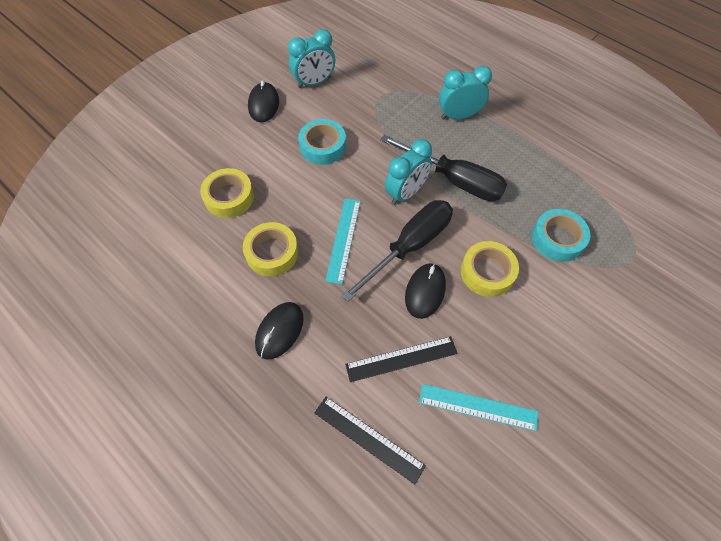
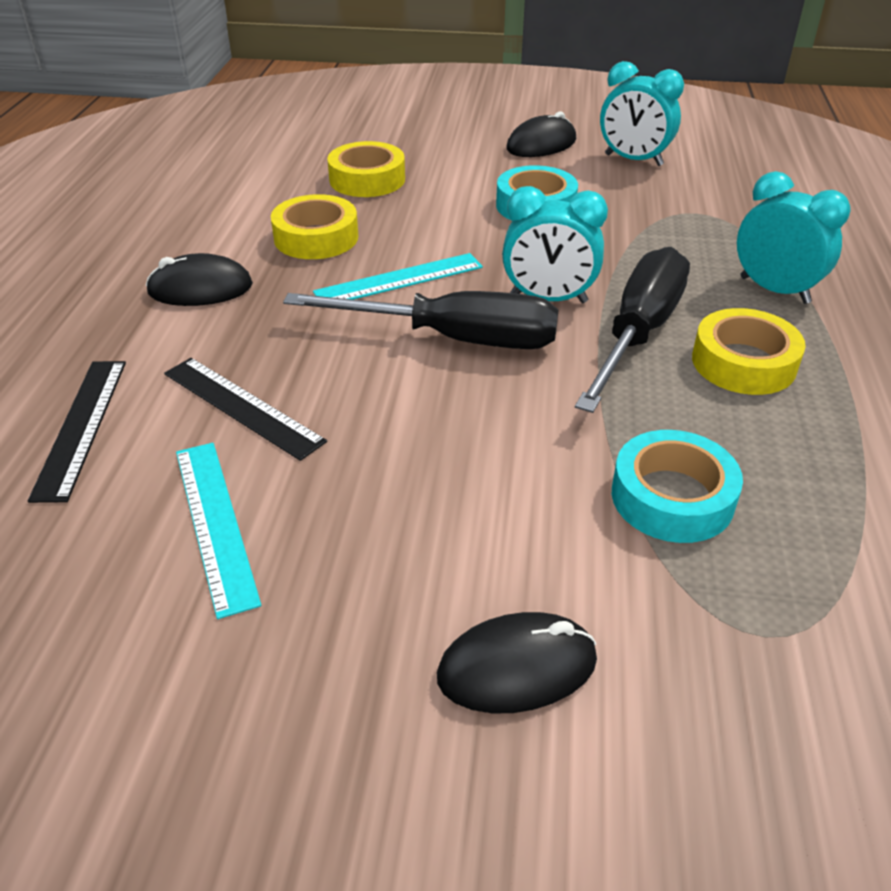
camera: 55 degrees right, 20 degrees down
(425, 291) = (386, 384): black mouse -> black mouse (517, 668)
(454, 180) = (638, 333): black screwdriver -> black screwdriver turned 150 degrees counterclockwise
(487, 272) = (495, 436): yellow tape -> yellow tape (743, 362)

